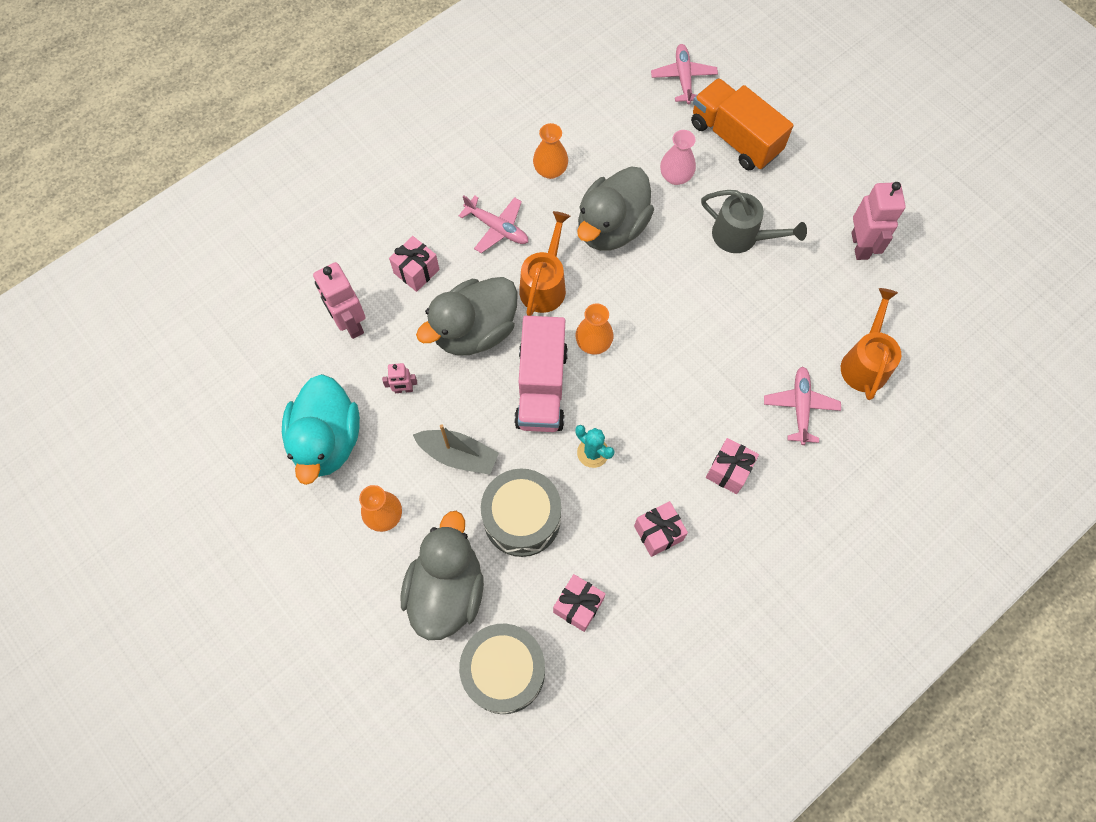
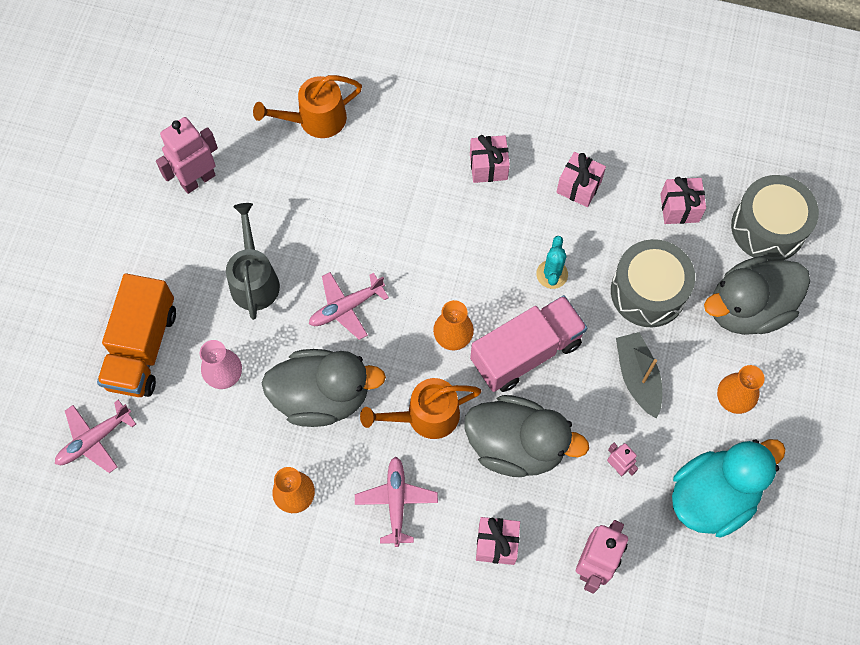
camera: 125 degrees left, 0 degrees up
(800, 407) = (392, 146): pink plane -> pink plane (346, 307)

